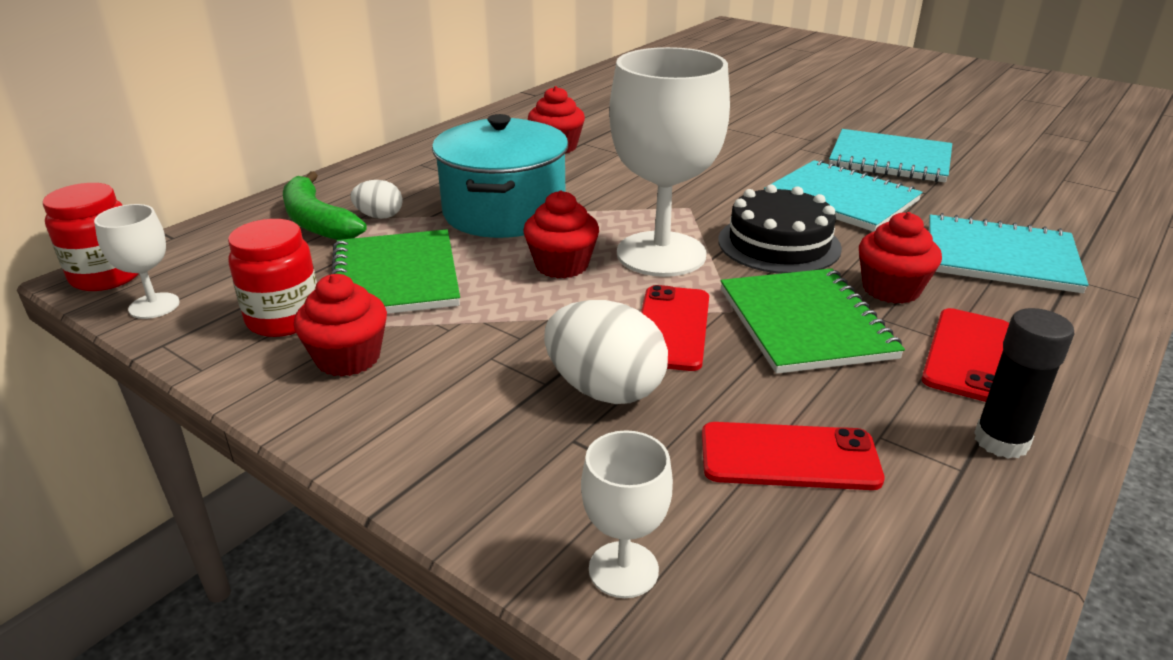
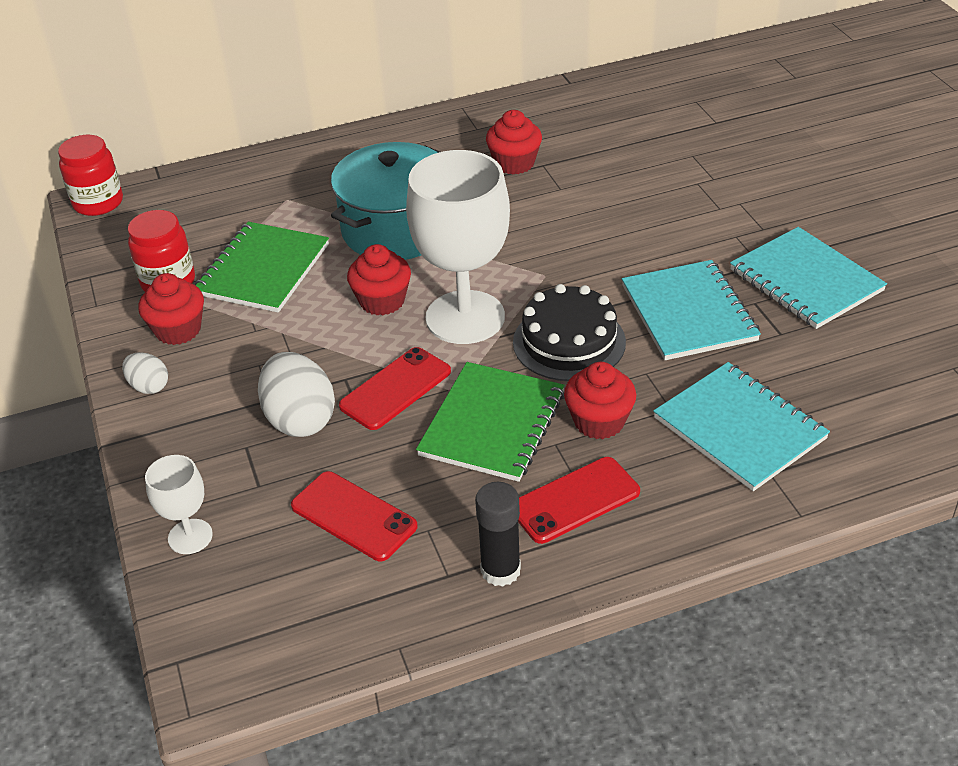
camera: 35 degrees right, 10 degrees up
(154, 306) = (106, 241): white goblet -> none
(317, 221) = (259, 193): green banana -> none
(379, 216) = (304, 203): white egg -> white egg (149, 386)

